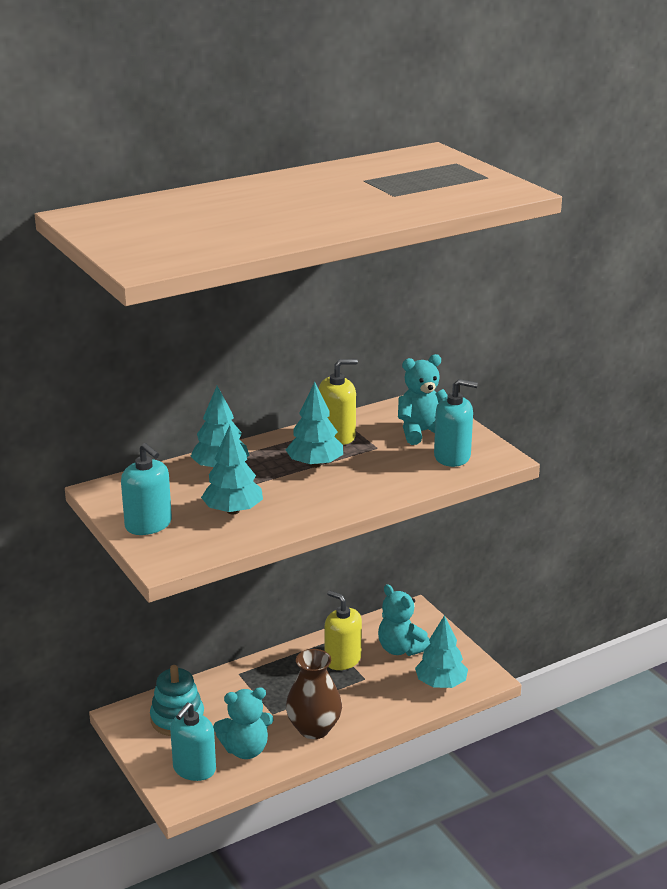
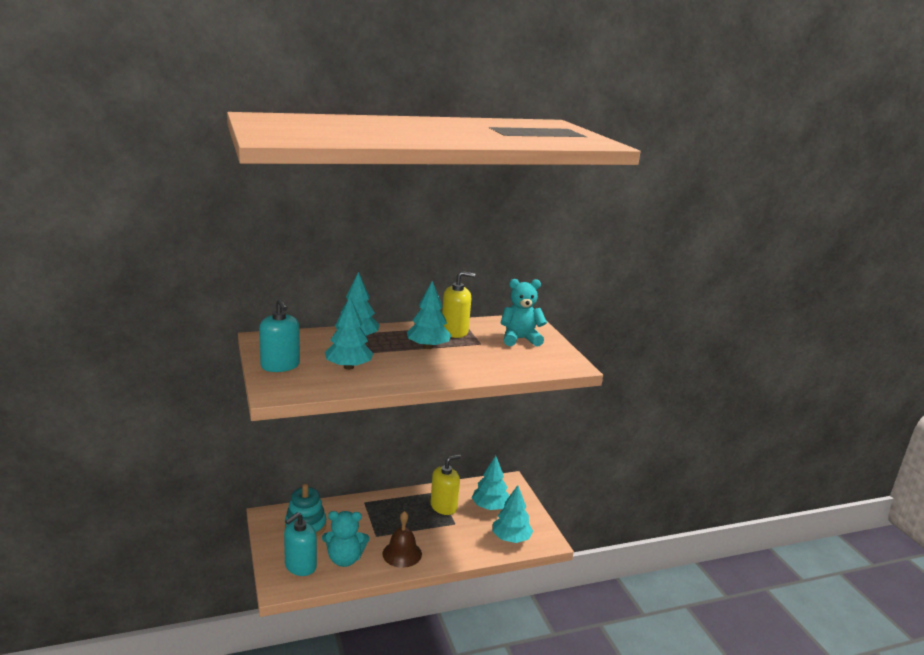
camera: 10 degrees right, 5 degrees down
(314, 729) = (402, 553): brown vase -> brown bell
(342, 659) = (444, 506): yellow soap dispenser -> yellow soap dispenser turned 90 degrees clockwise
(401, 649) = (490, 507): turquoise teddy bear -> turquoise tree
(452, 456) = (535, 358): turquoise soap dispenser -> none

